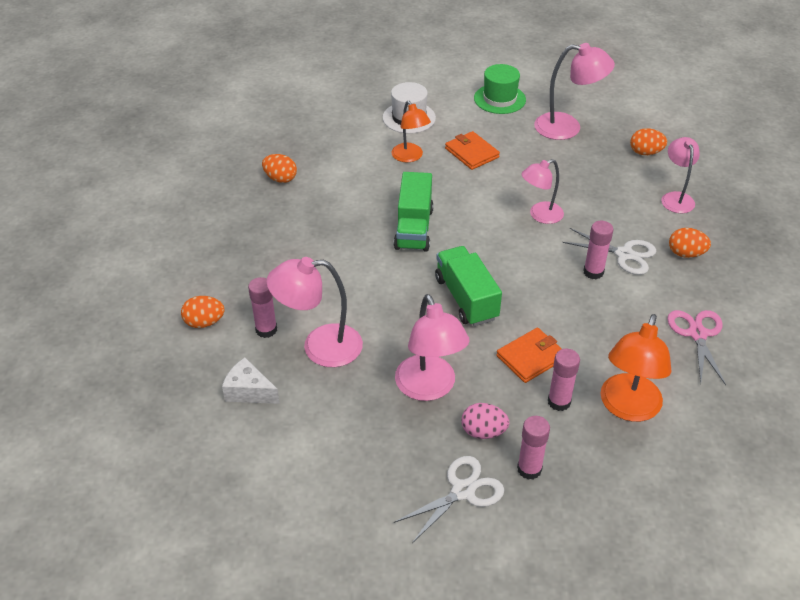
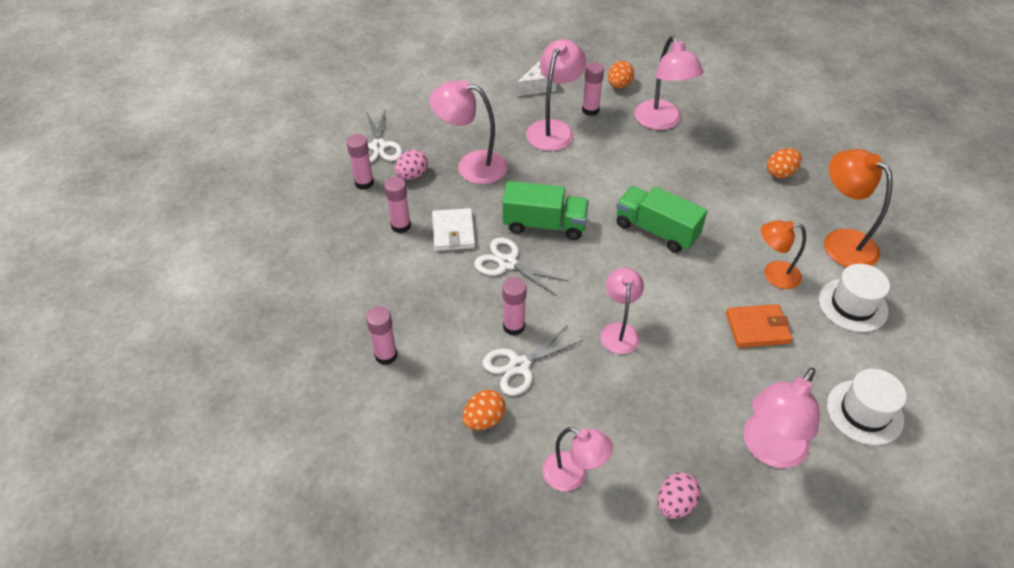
camera: 120 degrees right, 5 degrees up
(252, 270) = (661, 122): none -> pink lamp
(499, 99) = (864, 412): green hat -> white hat
(531, 357) = (453, 232): orange wallet -> white wallet
(533, 303) = (508, 263): none -> white scissors
(627, 408) = (361, 261): orange lamp -> orange lamp (841, 242)
(645, 153) = (675, 504): orange egg -> pink egg
(697, 334) = (386, 355): pink scissors -> pink glue stick

